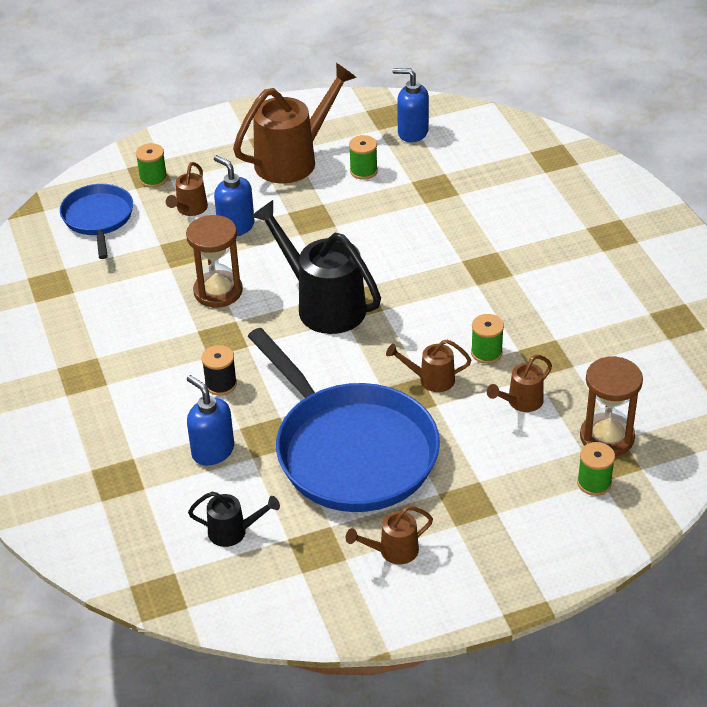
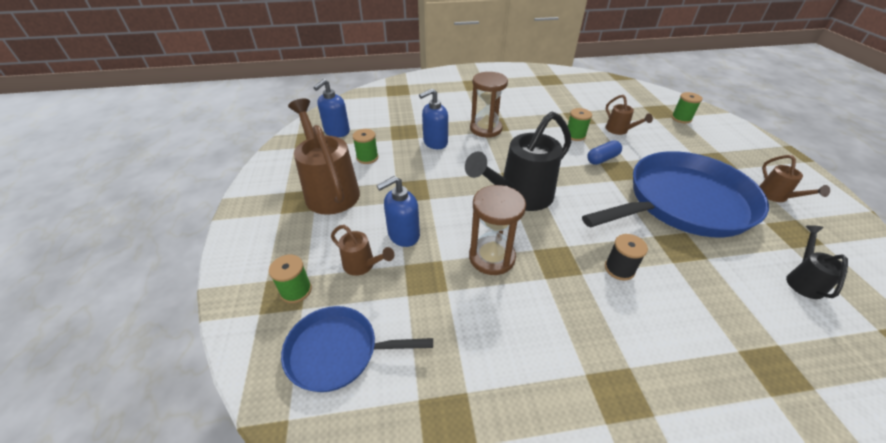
camera: 80 degrees left, 0 degrees up
(212, 451) = (708, 284): blue soap dispenser -> blue soap dispenser (435, 143)
(431, 380) = (602, 159): brown watering can -> blue capsule
(607, 437) = (643, 110): brown hourglass -> brown hourglass (486, 129)

